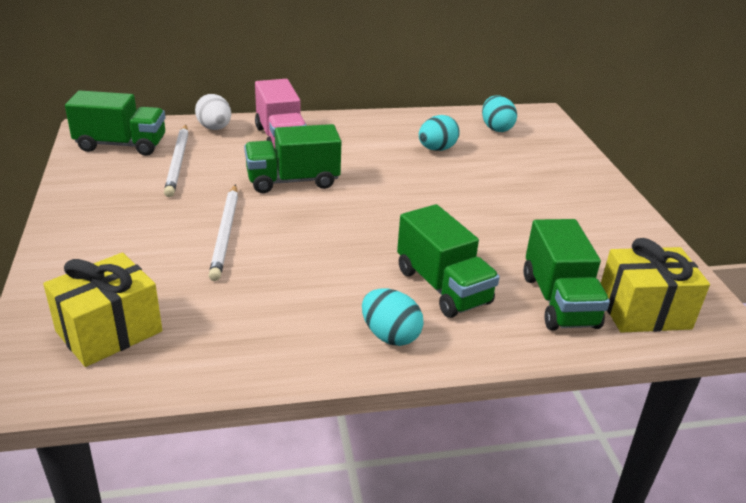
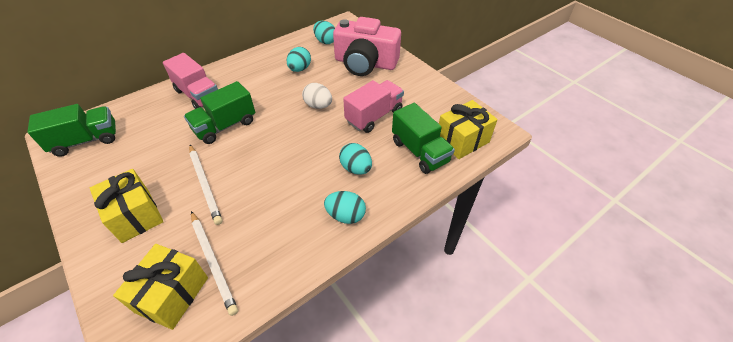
camera: 25 degrees left, 15 degrees up
(124, 236) = (136, 215): none -> yellow gift
(178, 162) = (138, 140): white pencil -> white pencil (213, 262)
(215, 128) = (147, 102): white egg -> white egg (318, 105)
(443, 287) = (356, 168): green truck -> turquoise egg
(513, 235) = (374, 116): none -> pink truck
(541, 169) = (365, 63): none -> pink camera

